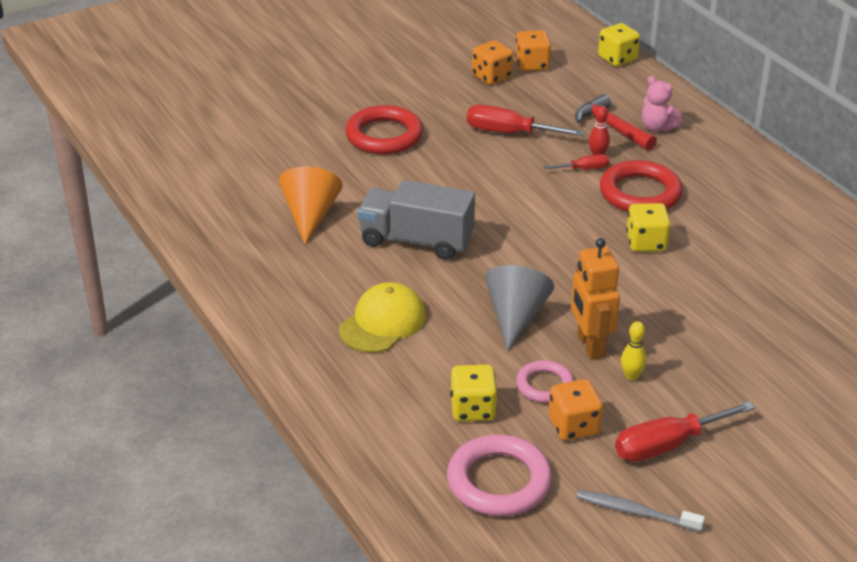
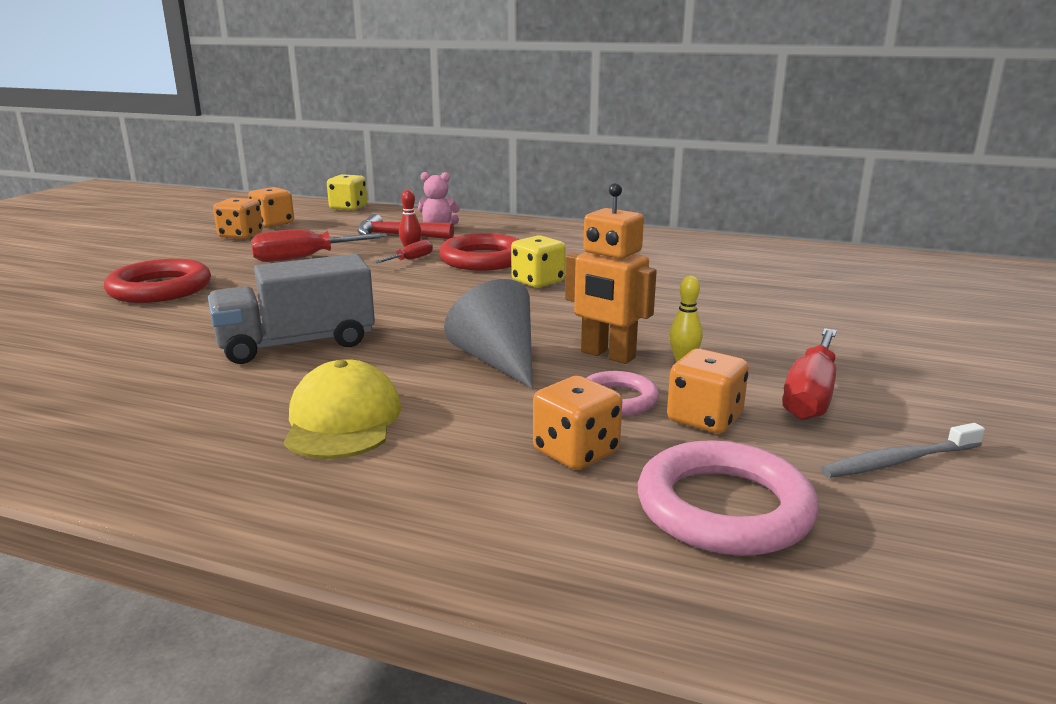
camera: 40 degrees left, 15 degrees down
(310, 215) = (121, 365): orange cone -> none
(473, 409) = (576, 452): yellow dice -> orange dice

